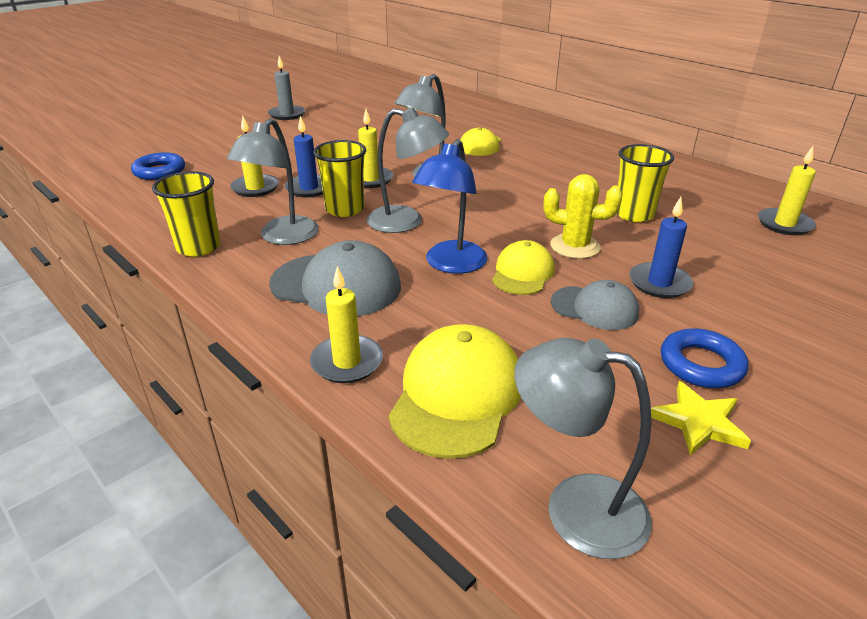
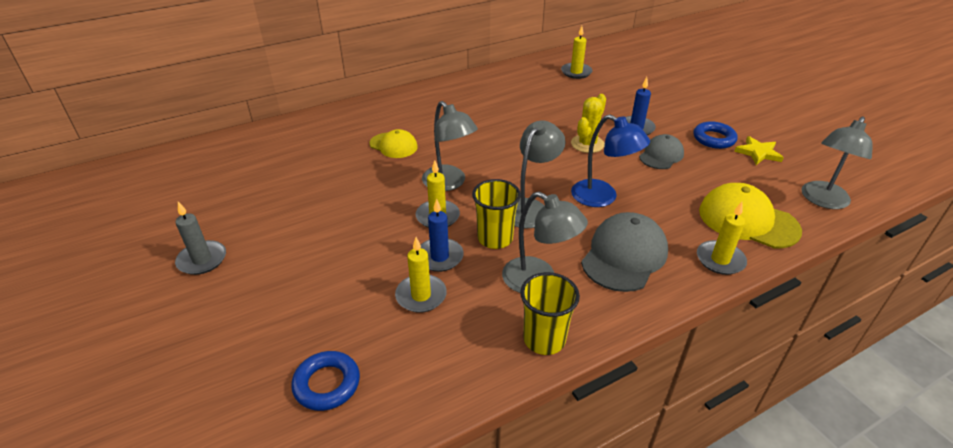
camera: 75 degrees left, 5 degrees up
(522, 273) = (618, 171): yellow cap -> none
(634, 214) = (549, 112): yellow cup -> none

